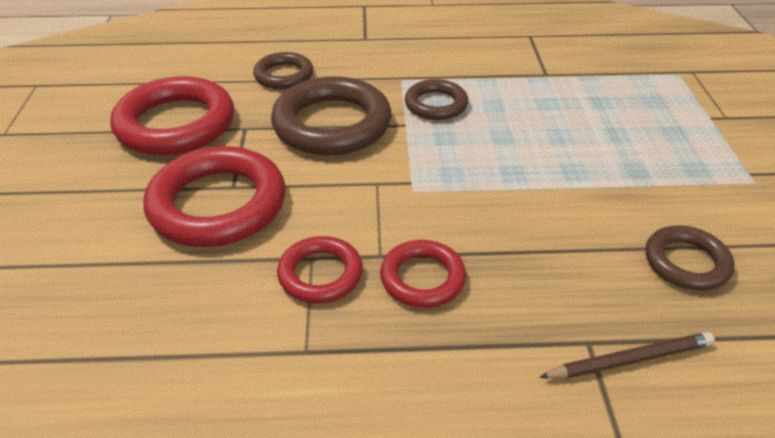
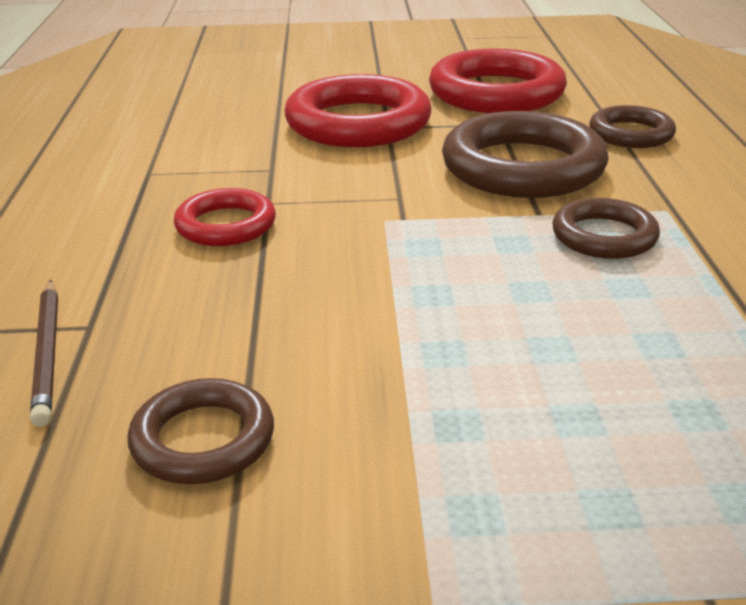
camera: 90 degrees right, 10 degrees down
(320, 274) = (245, 174): red ring -> none

